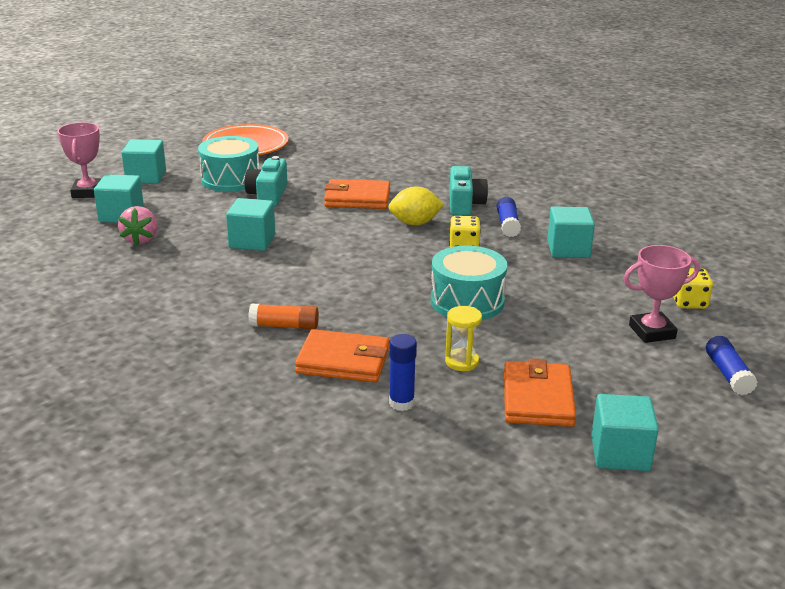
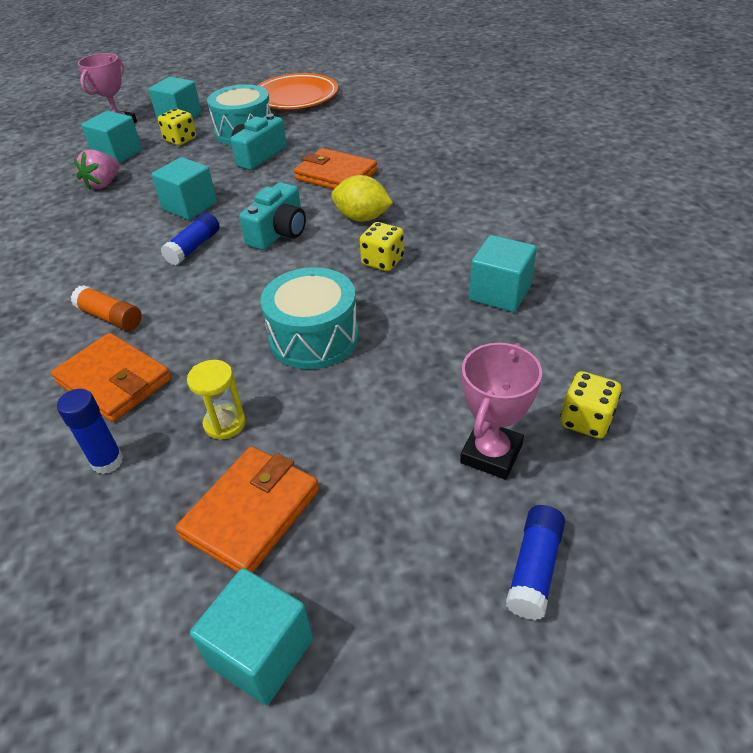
camera: 30 degrees right, 15 degrees up
(173, 194) = (180, 140): none -> yellow dice
(464, 204) = (438, 204): turquoise camera -> turquoise camera (279, 233)
(507, 225) = (460, 242): blue glue stick -> blue glue stick (194, 247)
(652, 332) = (491, 454): pink trophy -> pink trophy turned 75 degrees counterclockwise

